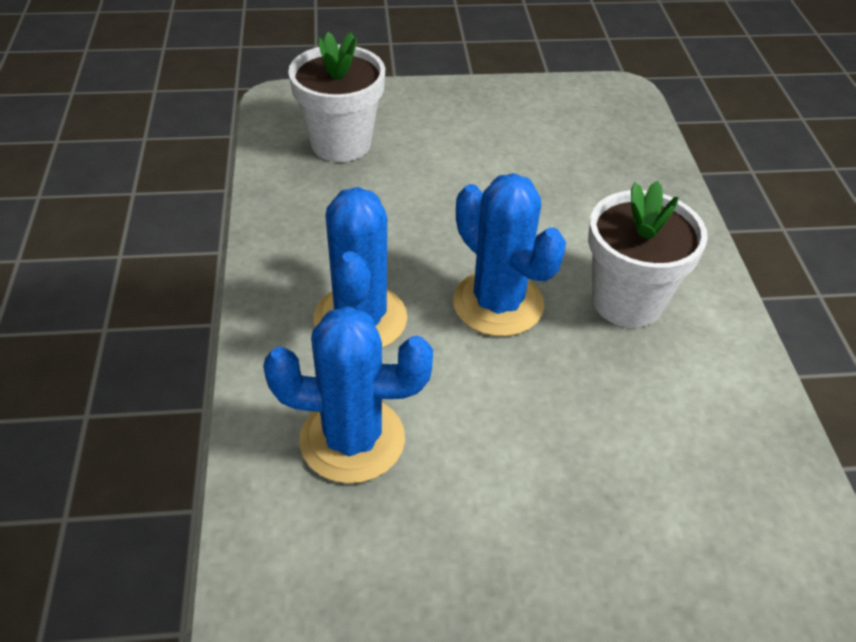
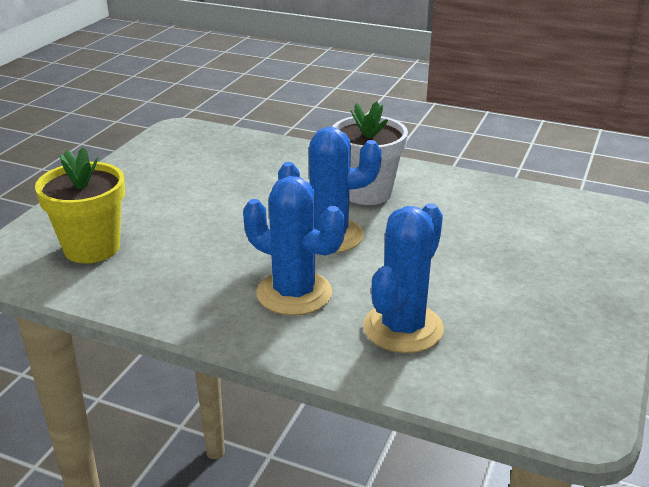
camera: 60 degrees left, 15 degrees down
(341, 143) = (92, 248): white flower pot -> yellow flower pot

